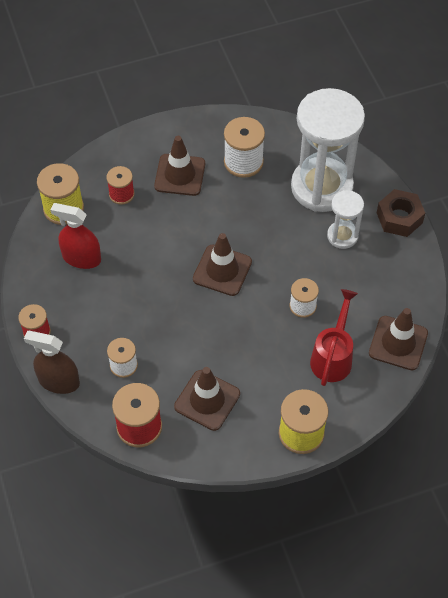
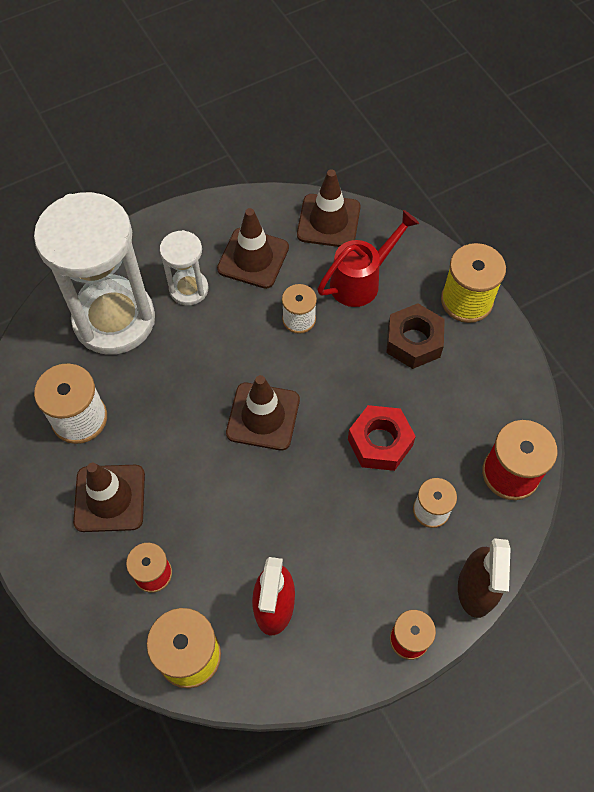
camera: 100 degrees left, 5 degrees up
(184, 342) = (380, 442): none -> red nut
(207, 400) = (453, 403): brown traffic cone -> brown traffic cone (253, 258)
(333, 356) = (361, 281): red watering can -> red watering can turned 135 degrees clockwise
(399, 218) = (153, 233): brown nut -> brown nut (413, 341)

